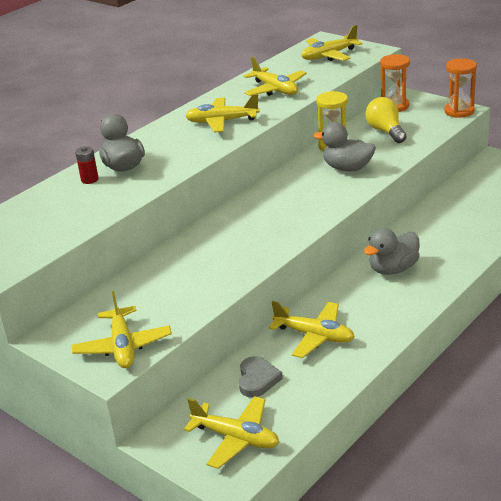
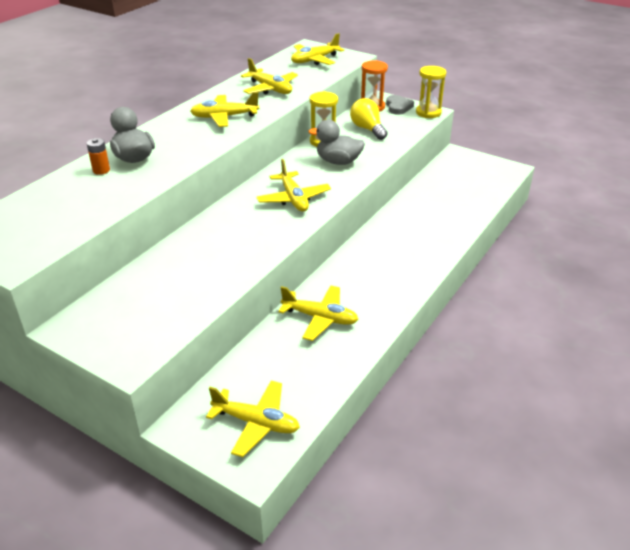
camera: 10 degrees left, 5 degrees up
(89, 179) = (101, 170): red battery -> orange battery
(123, 346) = (142, 336): yellow plane -> yellow plane (293, 199)
(257, 379) = (271, 362): grey heart -> grey heart (398, 107)
(393, 269) = (383, 253): grey duck -> none
(459, 111) = (428, 113): orange hourglass -> yellow hourglass

